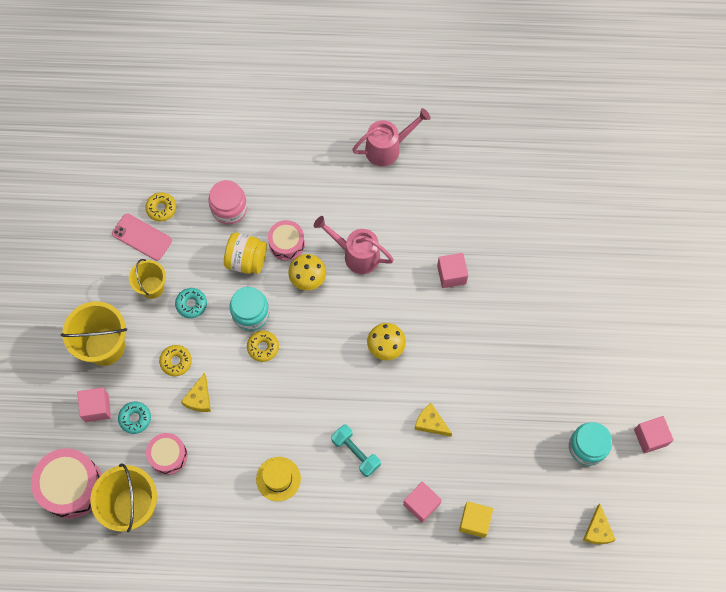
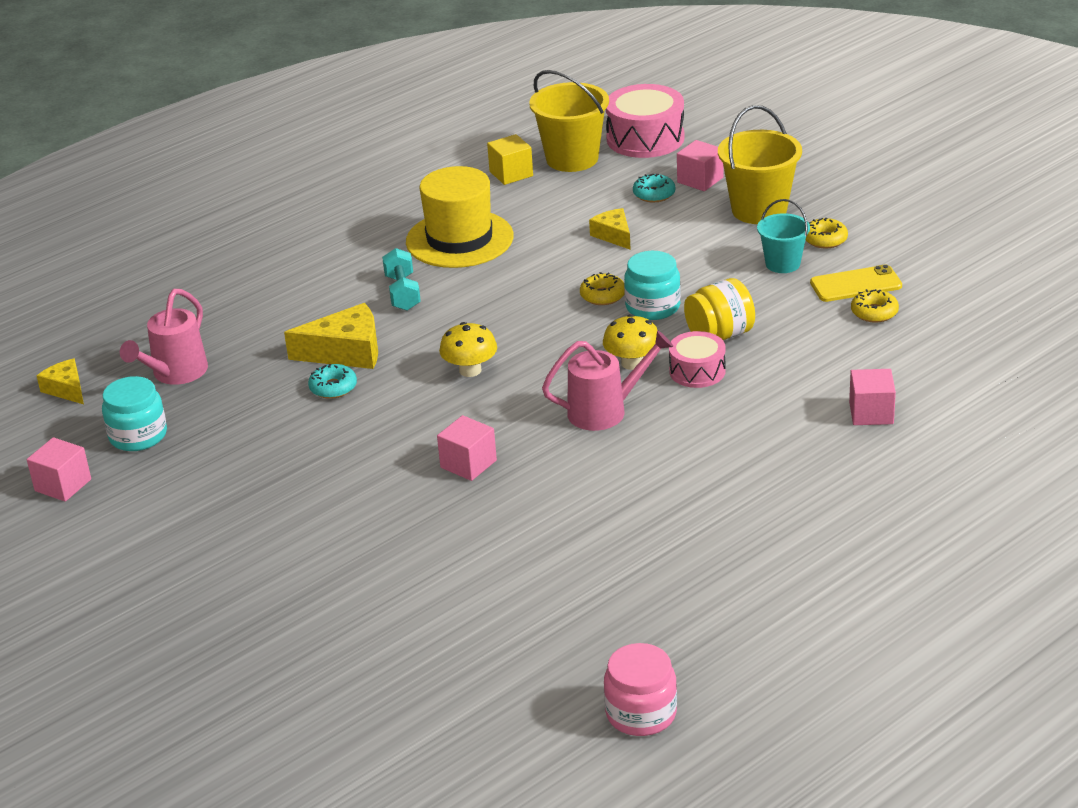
camera: 140 degrees right, 35 degrees down
(142, 237) = (855, 284): pink phone -> yellow phone
(152, 287) = (782, 264): yellow bucket -> turquoise bucket
(168, 456) = (587, 195): pink drum -> none
(176, 362) = (674, 240): yellow donut -> yellow donut (825, 239)
(191, 304) = (723, 277): turquoise donut -> turquoise donut (333, 387)
(229, 208) = (804, 356): pink jar -> pink jar (641, 713)
(278, 479) = (459, 239): yellow hat -> yellow hat, size x1.83
(355, 453) = (402, 293): turquoise dumbbell -> turquoise dumbbell turned 75 degrees clockwise
(388, 148) = (706, 517): pink watering can -> pink watering can (175, 374)
(421, 504) = (289, 302): pink cube -> pink cube (871, 413)
(431, 423) = (346, 352): yellow cheese -> yellow cheese, size x1.67
(474, 521) = (217, 323): yellow cube -> yellow cube (511, 174)

